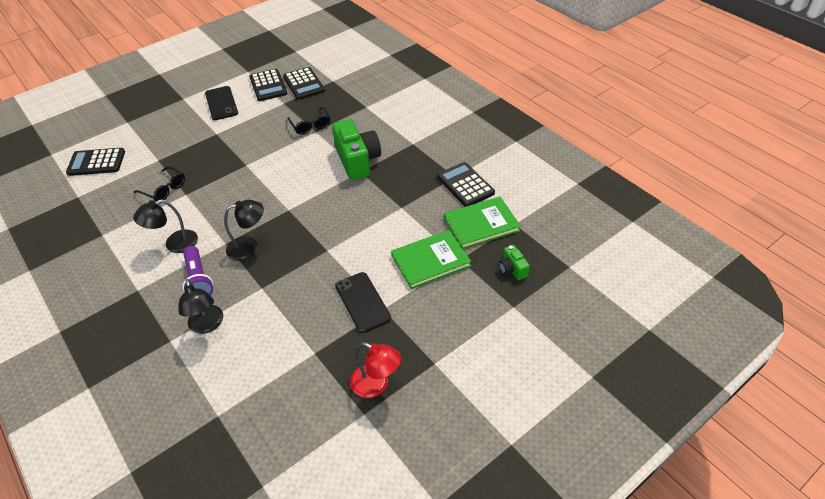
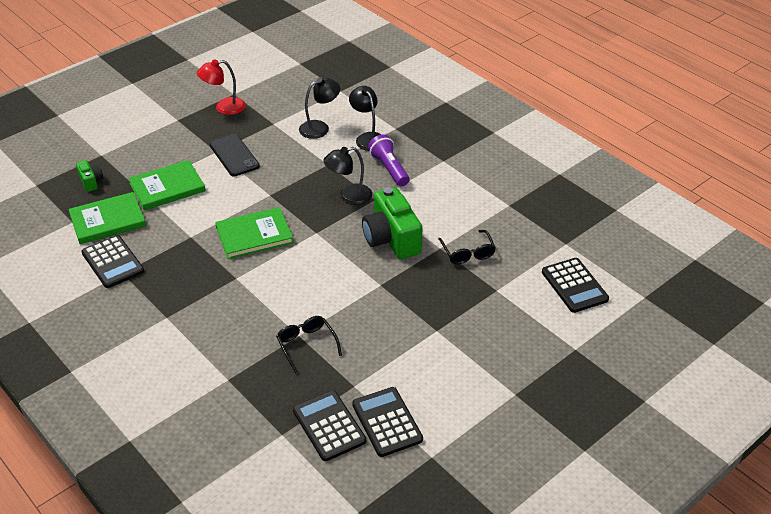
camera: 175 degrees right, 5 degrees down
(96, 162) = (574, 286): black calculator -> black calculator turned 75 degrees clockwise
(164, 189) = (467, 253): black glasses -> black glasses turned 135 degrees counterclockwise
(174, 244) = (427, 197): black lamp -> black lamp (320, 127)
(221, 103) = (450, 384): black phone -> none
(344, 207) = (254, 235): none -> green book
(357, 161) = (239, 291): green camera -> green camera (391, 239)
(376, 385) = (224, 107): red lamp -> red lamp turned 45 degrees counterclockwise

